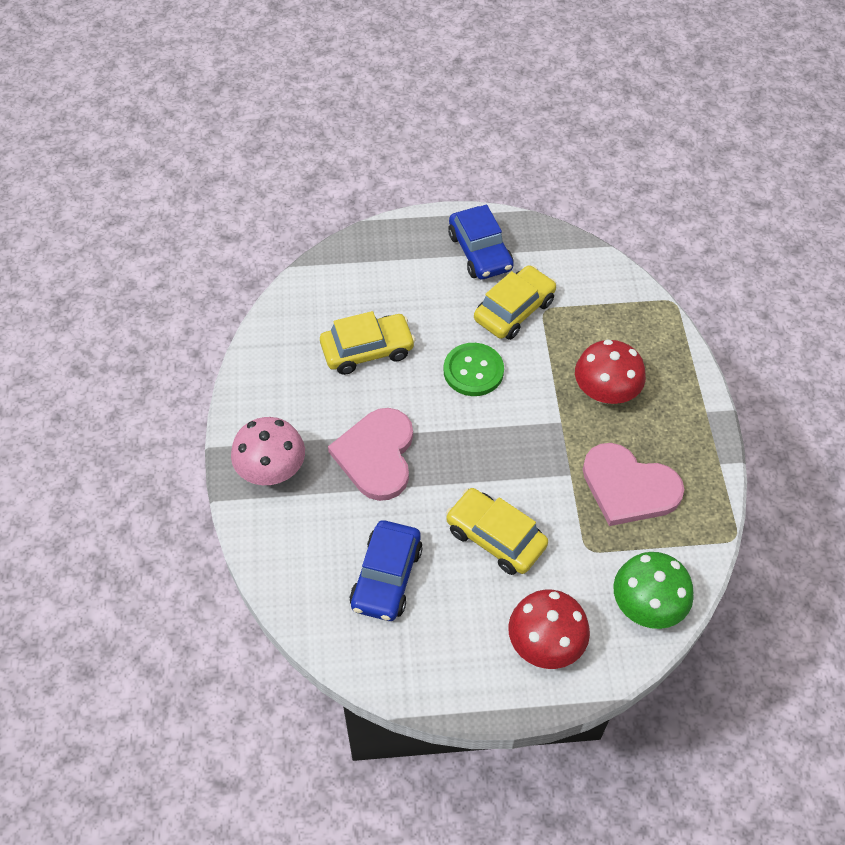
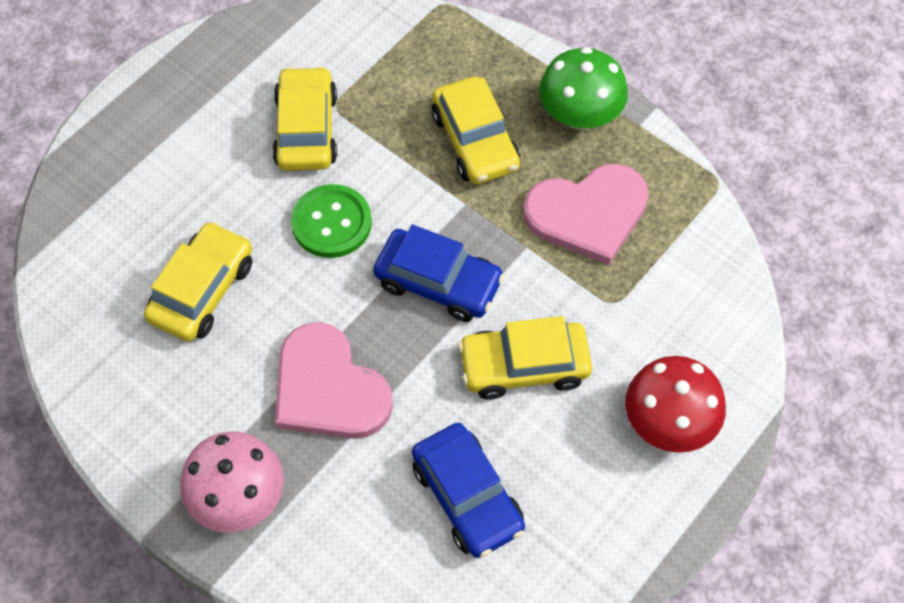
camera: 45 degrees left, 5 degrees up
(480, 252) = (208, 96): blue car -> blue car (438, 282)
(605, 392) = (475, 141): red mushroom -> yellow car
(647, 605) = (713, 308): green mushroom -> green mushroom (579, 115)

